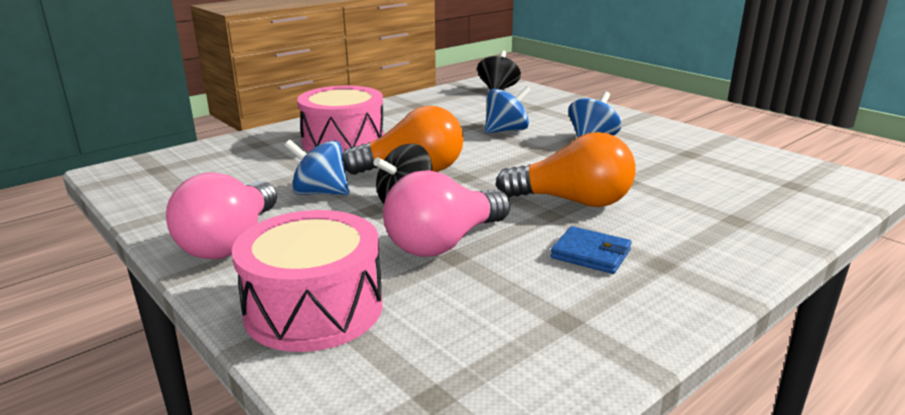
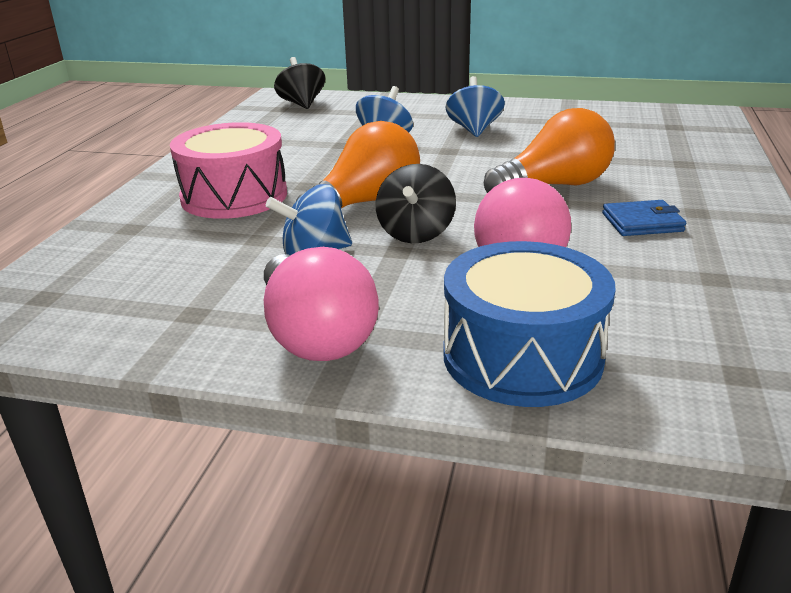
camera: 35 degrees left, 5 degrees up
(314, 308) = (522, 356): pink drum -> blue drum

